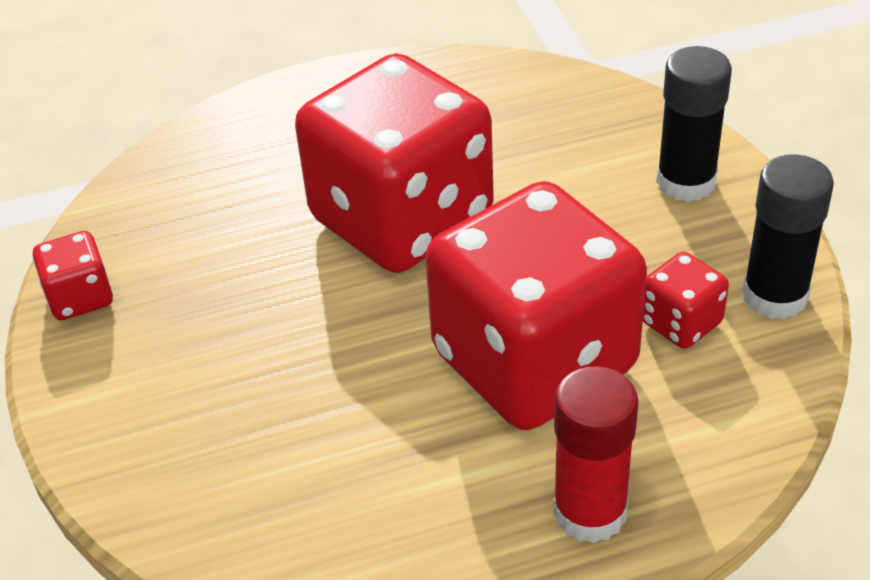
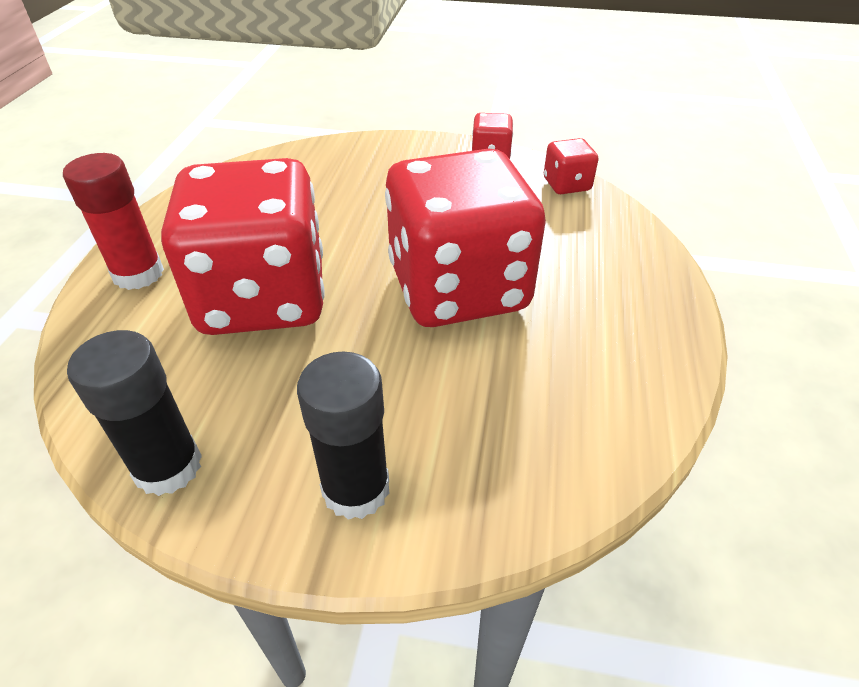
camera: 115 degrees right, 0 degrees up
(681, 323) = (211, 388): red dice -> red dice (566, 185)

